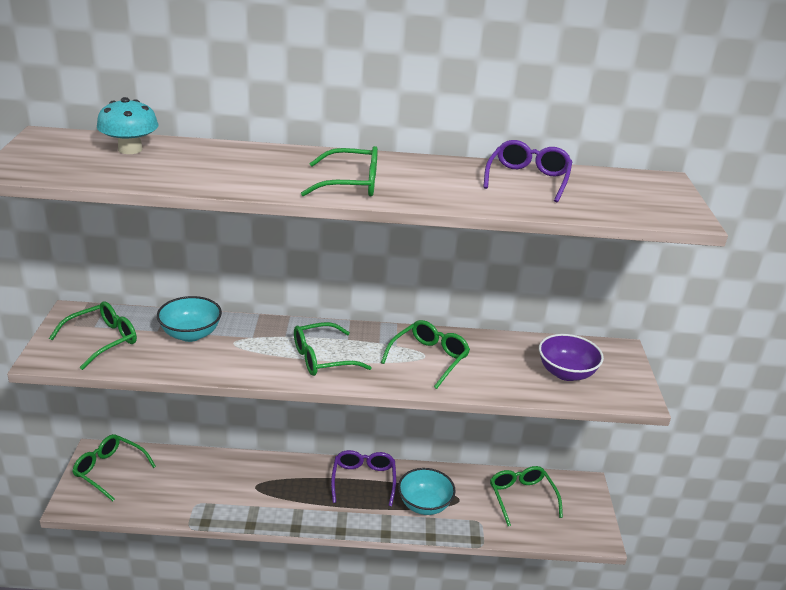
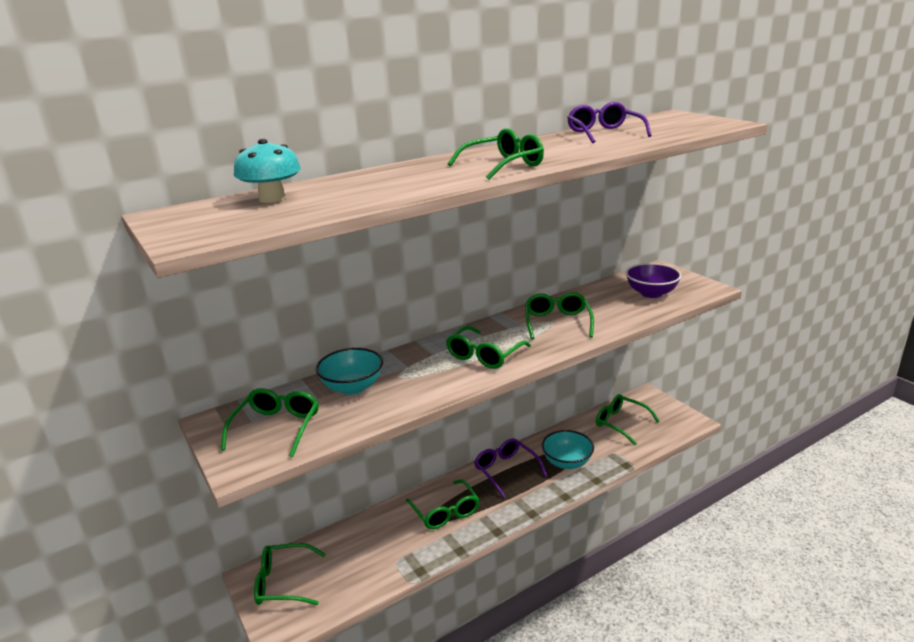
camera: 30 degrees left, 5 degrees down
(275, 486) = (445, 512): none -> green glasses

